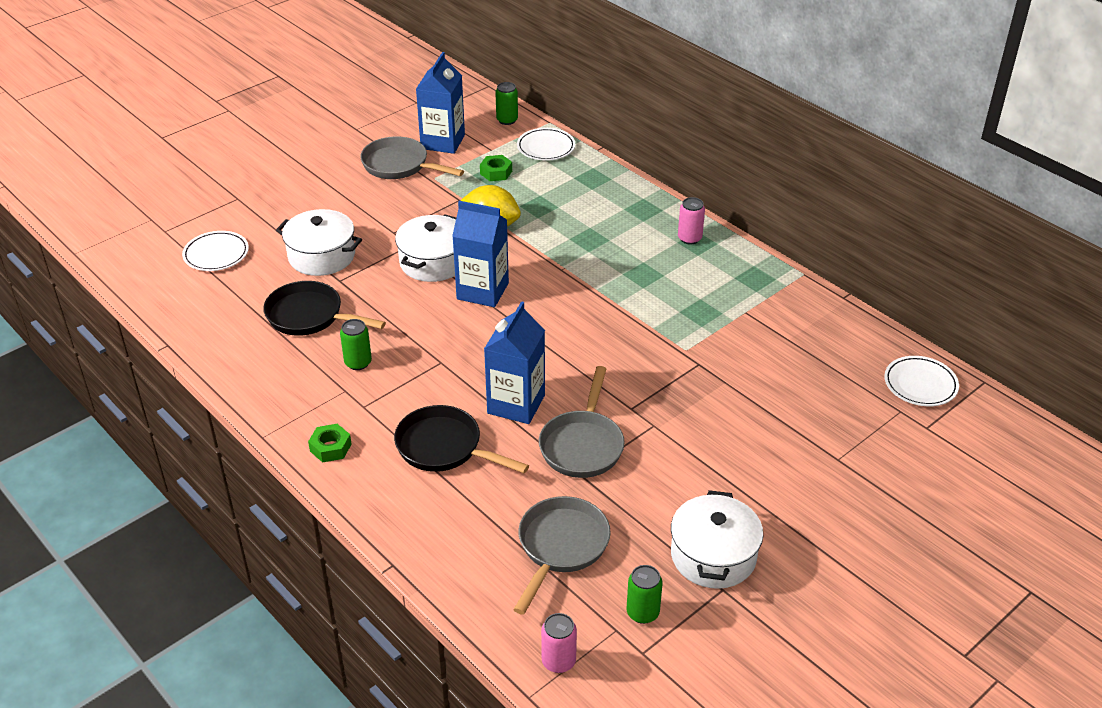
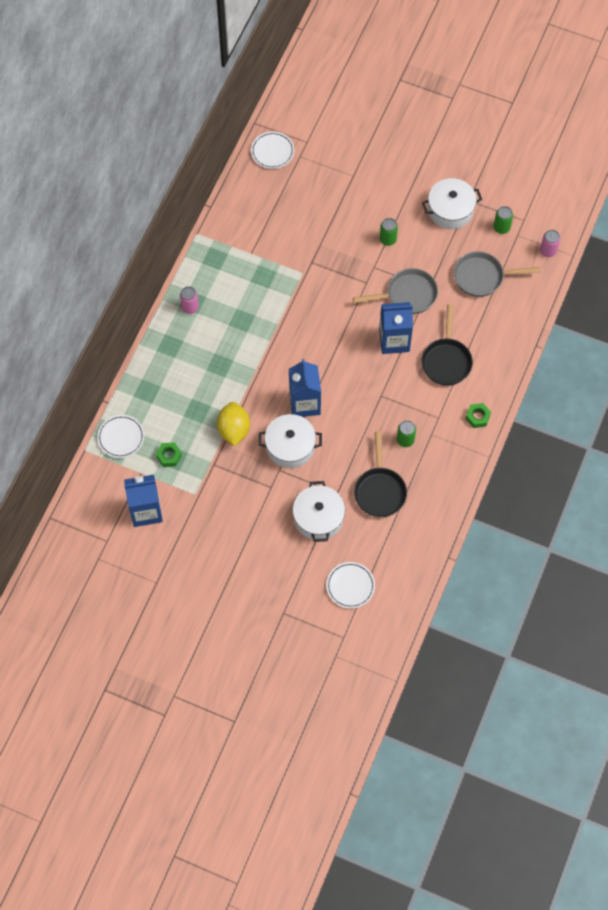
camera: 115 degrees left, 25 degrees up
(399, 165) = (191, 525): grey pan -> none
(507, 120) = (95, 480): green can -> green can (388, 239)

